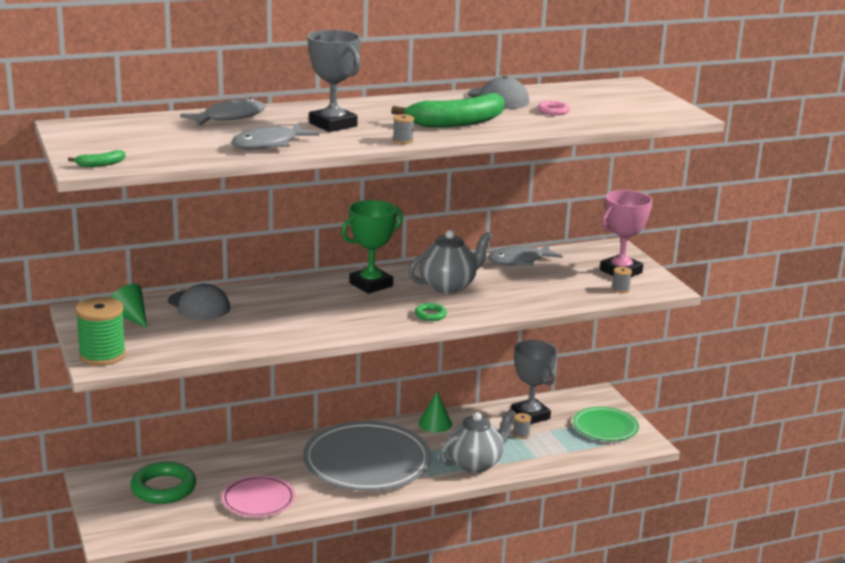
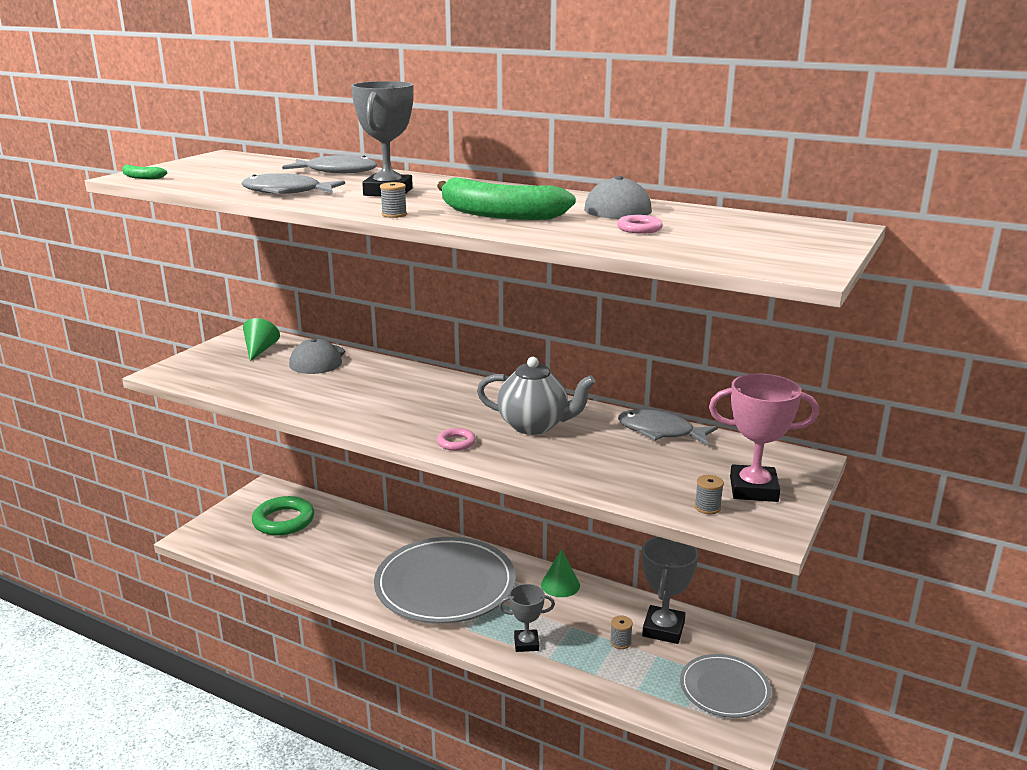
camera: 50 degrees right, 0 degrees up
(102, 355) = (179, 368): green spool -> none
(258, 499) = (317, 567): pink plate -> none
(371, 285) = (473, 396): green trophy -> none
(430, 315) = (456, 443): green ring -> pink ring
(475, 464) = (526, 643): grey teapot -> grey trophy
(605, 427) = (724, 689): green plate -> grey plate

